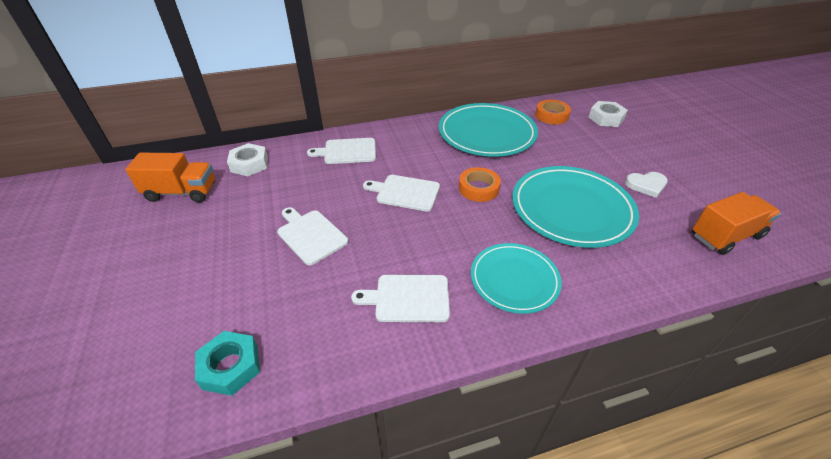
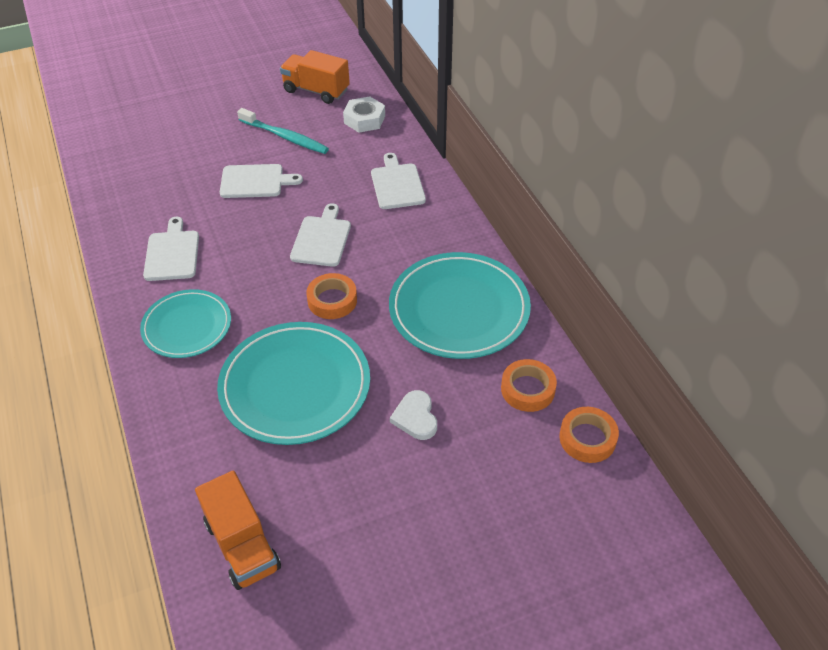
camera: 85 degrees right, 5 degrees up
(182, 192) = (316, 91): orange truck -> orange truck turned 120 degrees clockwise
(230, 367) = (121, 168): turquoise nut -> none
(247, 214) = (284, 137): none -> turquoise toothbrush
(310, 235) = (255, 181): white cutting board -> white cutting board turned 45 degrees clockwise
(582, 102) = (587, 438): none -> orange tape
(606, 118) = (535, 465): white nut -> none
(646, 185) = (348, 479): white heart -> white heart (415, 417)

